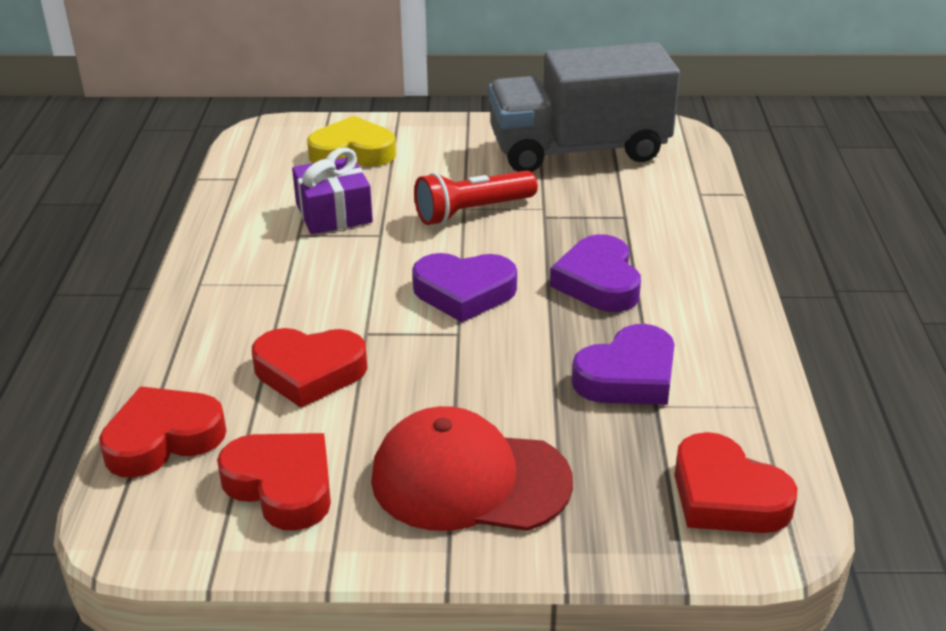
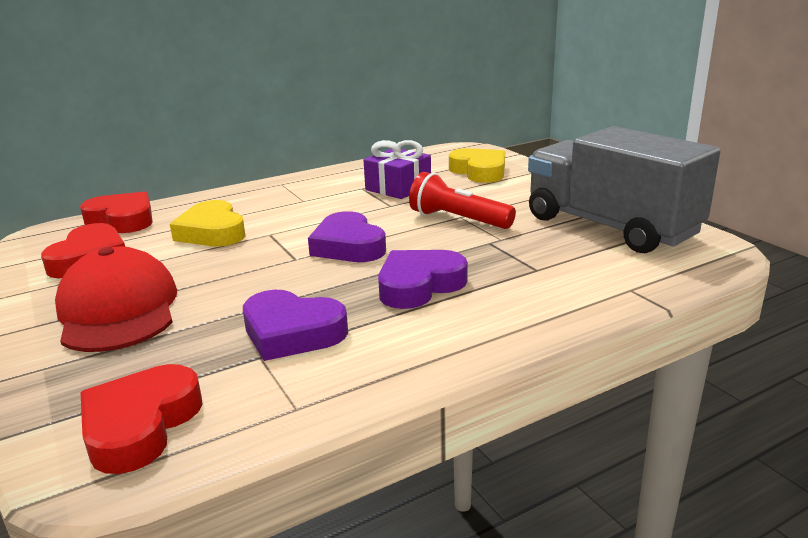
camera: 60 degrees right, 10 degrees down
(309, 372) = (212, 232): red heart -> yellow heart

